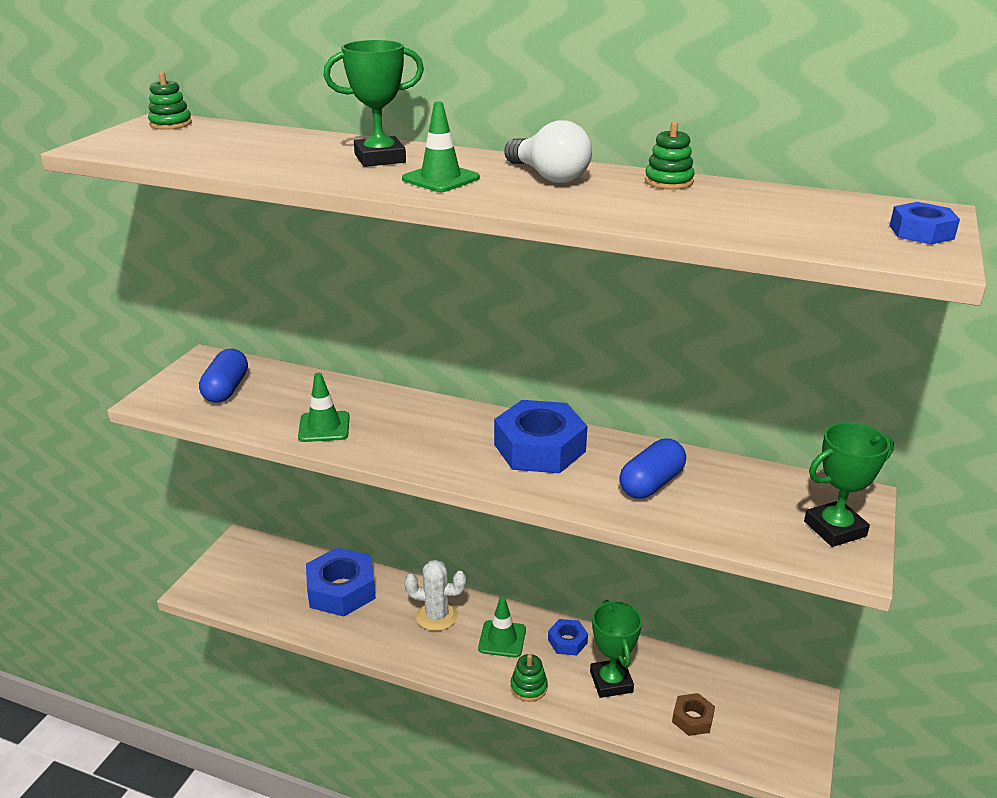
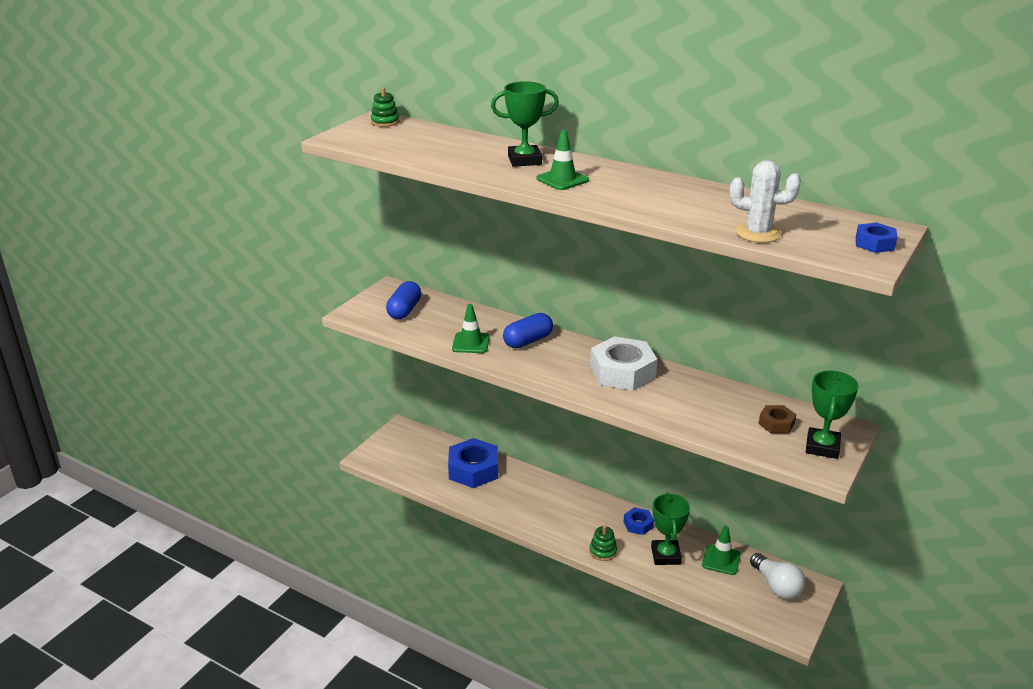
camera: 10 degrees right, 0 degrees up
(437, 616) = (542, 496): white cactus -> white cactus (758, 233)
(502, 639) = (589, 517): green traffic cone -> green traffic cone (721, 560)
(539, 448) = (622, 372): blue nut -> white nut
(548, 176) = (636, 182): white light bulb -> white light bulb (776, 586)
(651, 484) = (697, 404): blue capsule -> blue capsule (528, 341)
(668, 181) = (718, 192): green stacking toy -> none
(692, 719) = (722, 587): brown nut -> brown nut (776, 424)
(835, 529) = (822, 447): green trophy -> green trophy turned 60 degrees counterclockwise

